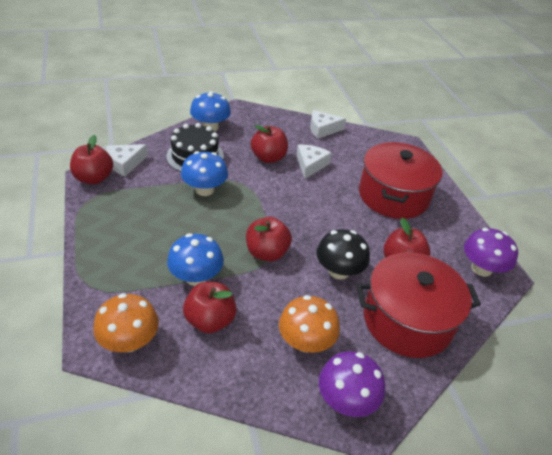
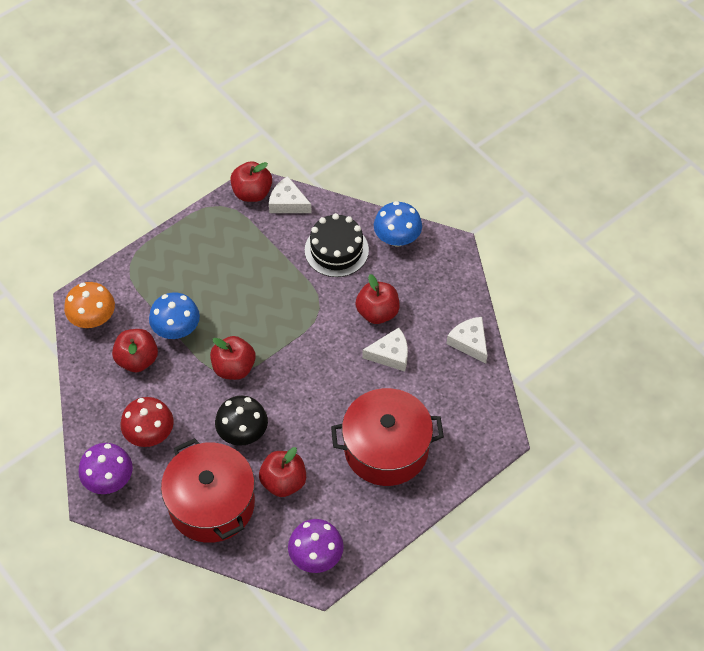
camera: 70 degrees right, 15 degrees up
(204, 190) = (290, 282): blue mushroom -> none
(305, 341) = (150, 434): orange mushroom -> red mushroom

